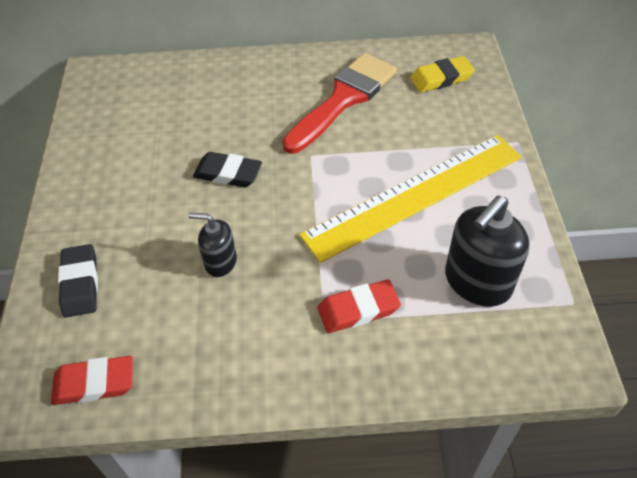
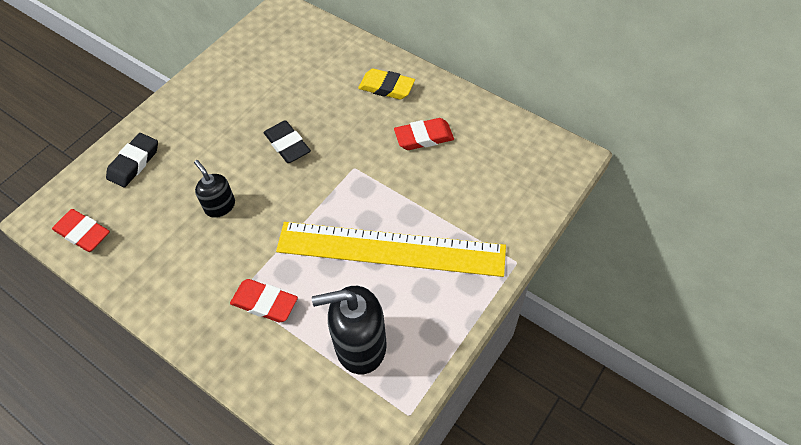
camera: 40 degrees right, 5 degrees up
(343, 99) = (424, 137): red brush -> red eraser
(441, 78) = (517, 167): yellow eraser -> yellow eraser (386, 87)

